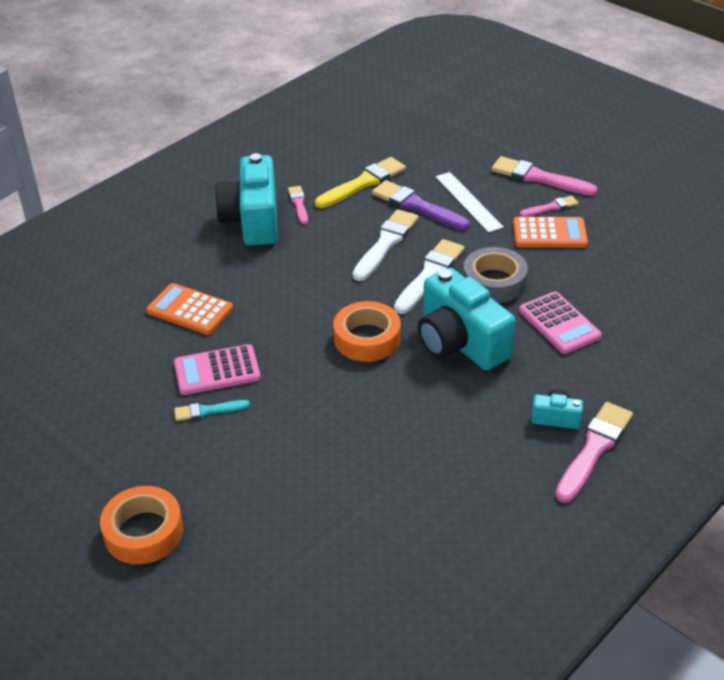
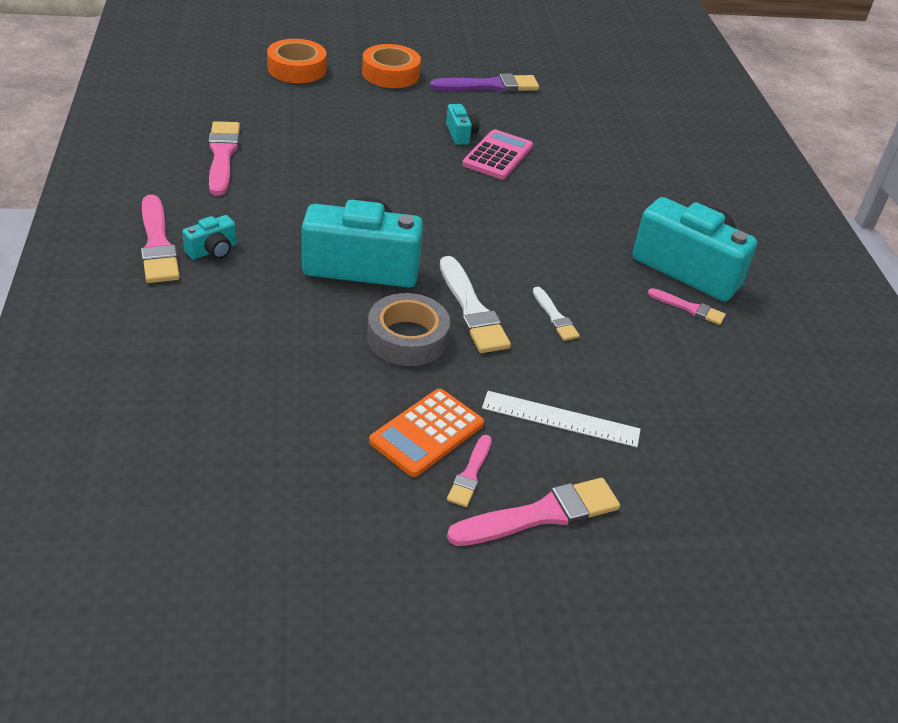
camera: 125 degrees right, 0 degrees up
(190, 310) = (588, 179): orange calculator -> none
(208, 411) = (461, 134): turquoise brush -> turquoise camera
(363, 183) = (685, 370): yellow brush -> none
(367, 338) = (437, 229): orange tape -> orange tape (297, 69)
(386, 243) = (555, 317): white brush -> white brush, size x0.56
(417, 206) = (596, 377): purple brush -> purple brush (490, 86)
(446, 518) = (222, 155): none -> pink brush
(559, 323) = (297, 332): pink calculator -> none

